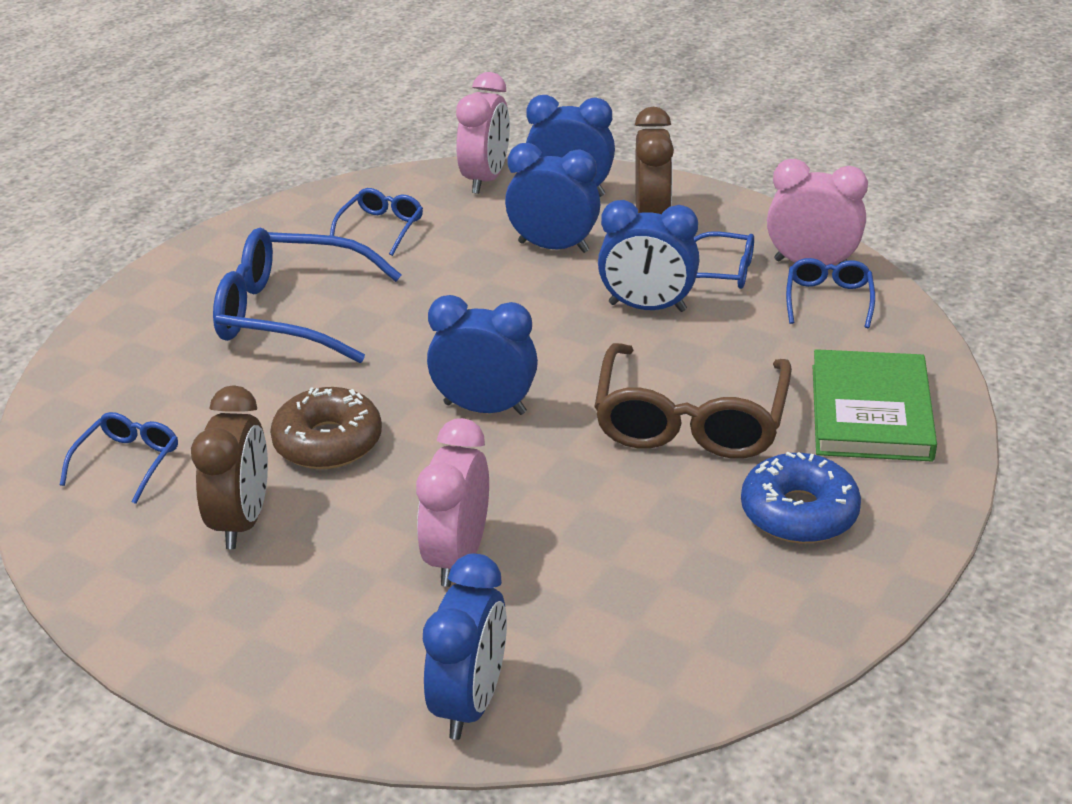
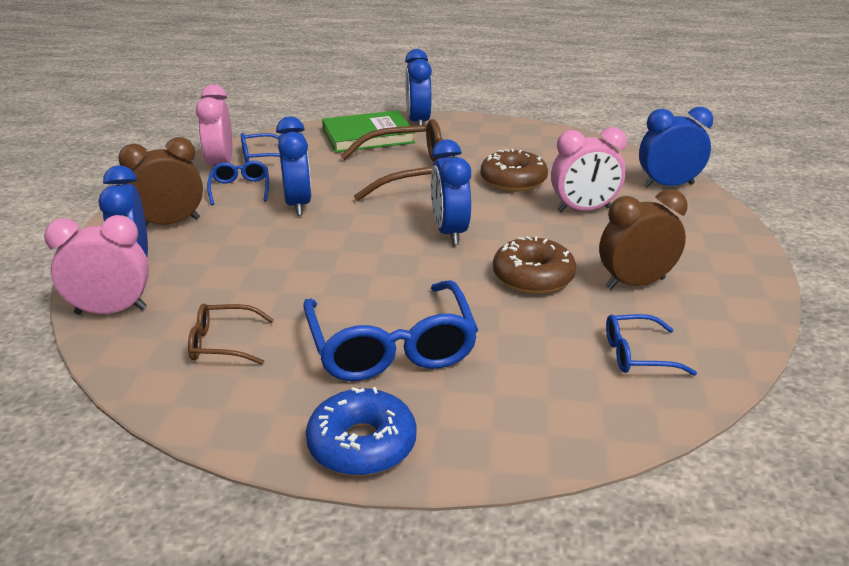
camera: 115 degrees left, 5 degrees down
(381, 228) = (223, 343): blue glasses -> brown glasses
(553, 247) = (228, 252): blue clock -> blue clock (418, 122)
(603, 518) = (513, 181): none -> brown donut
(799, 512) = (463, 141): blue donut -> blue donut (362, 444)

